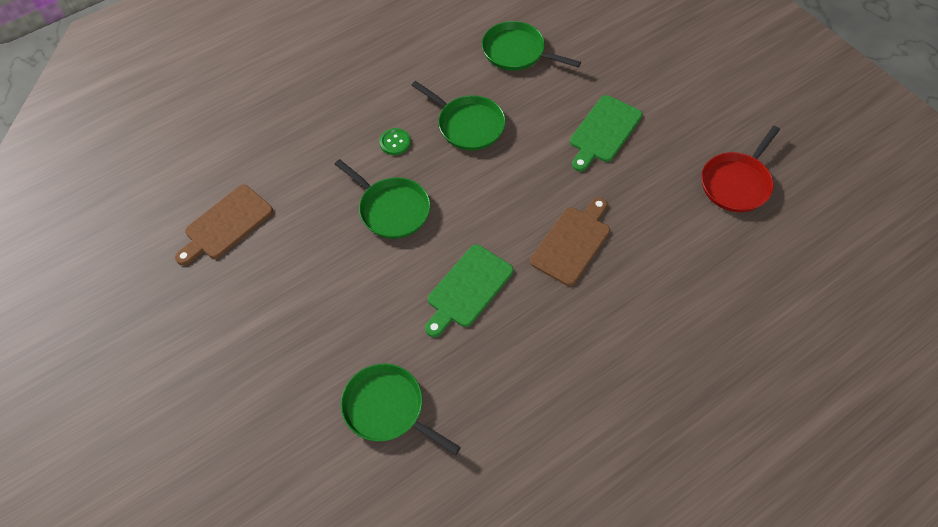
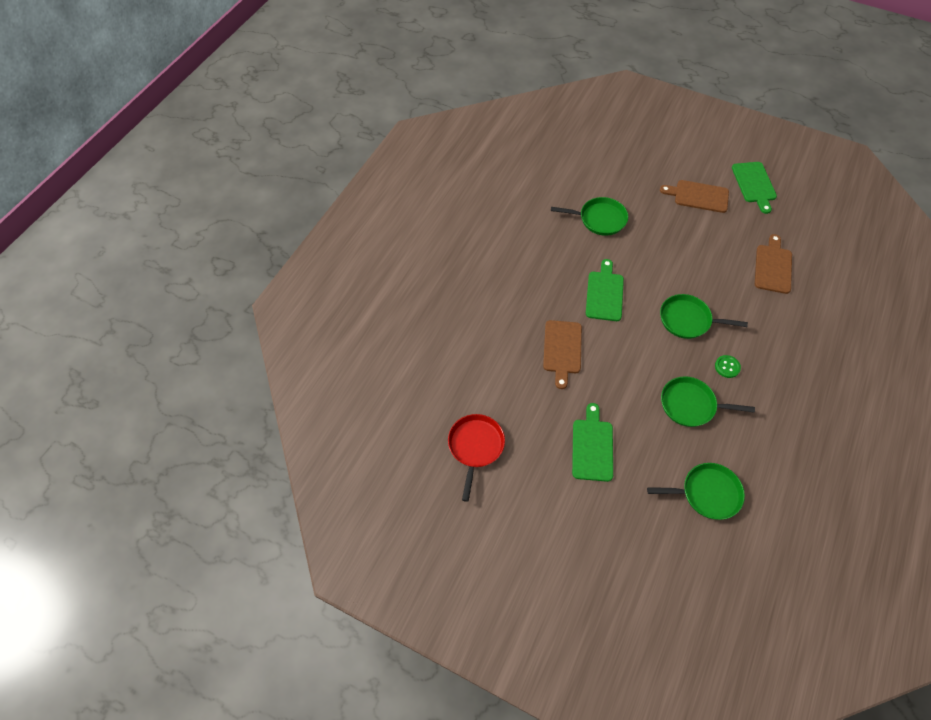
camera: 150 degrees right, 0 degrees up
(115, 353) = (754, 184): none -> green cutting board
(211, 375) = (698, 196): none -> brown cutting board

